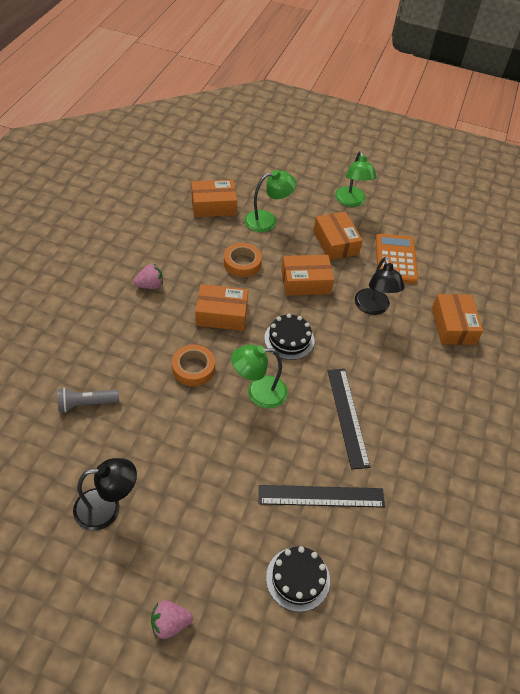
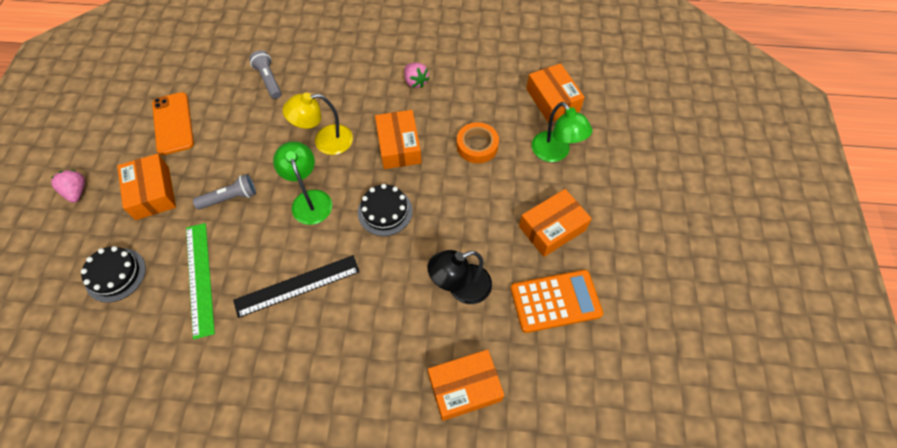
camera: 80 degrees right, 10 degrees up
(107, 508) = (173, 123): black lamp -> orange phone
(193, 368) = (325, 141): orange tape -> yellow lamp
(234, 459) = (230, 198): none -> grey flashlight
(305, 282) = (474, 210): orange box -> orange box (152, 193)
(321, 496) = (200, 278): black ruler -> green ruler
(351, 201) = (637, 232): green lamp -> none

